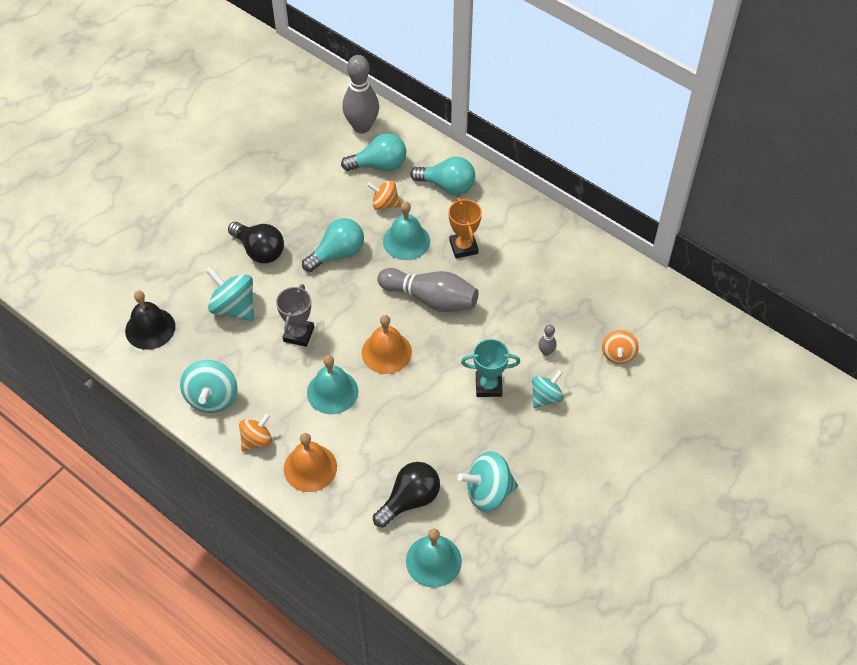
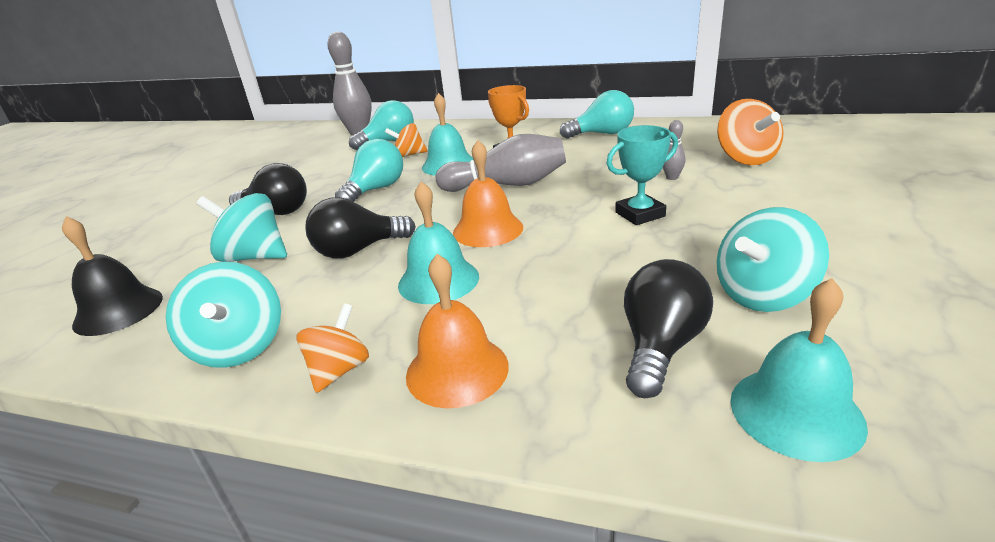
camera: 20 degrees left, 25 degrees down
(298, 334) = (358, 250): grey trophy -> black light bulb
(447, 186) = (465, 134): turquoise light bulb -> turquoise light bulb (602, 134)
(546, 397) = (715, 202): turquoise spinning top -> none
(618, 354) = (745, 159): orange spinning top -> orange spinning top, size x1.54

